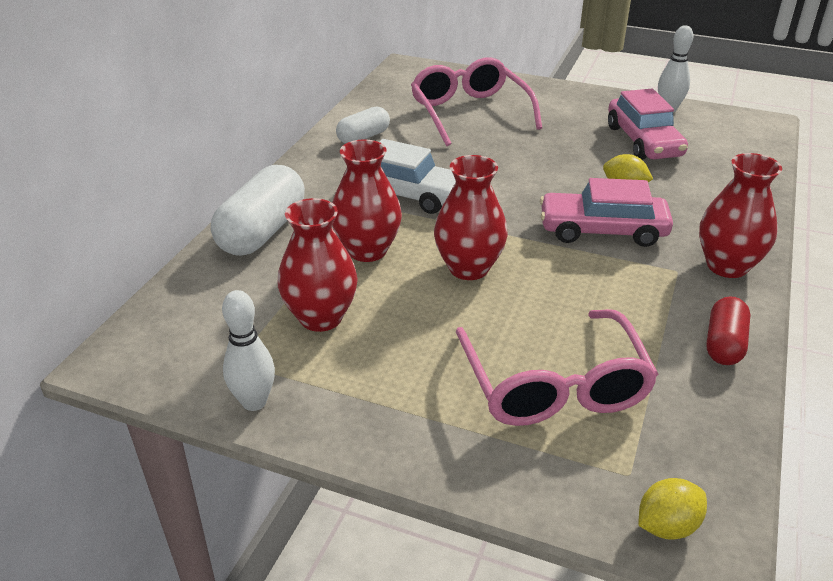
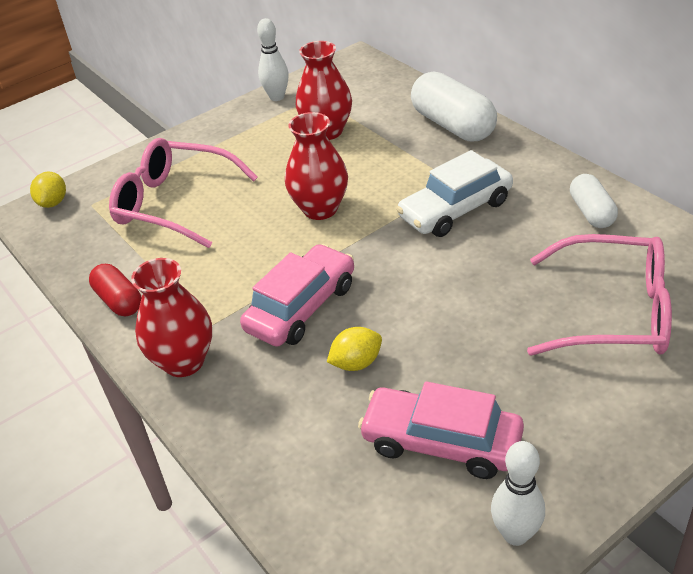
camera: 125 degrees right, 5 degrees up
(367, 250) = (386, 167): red vase -> none

